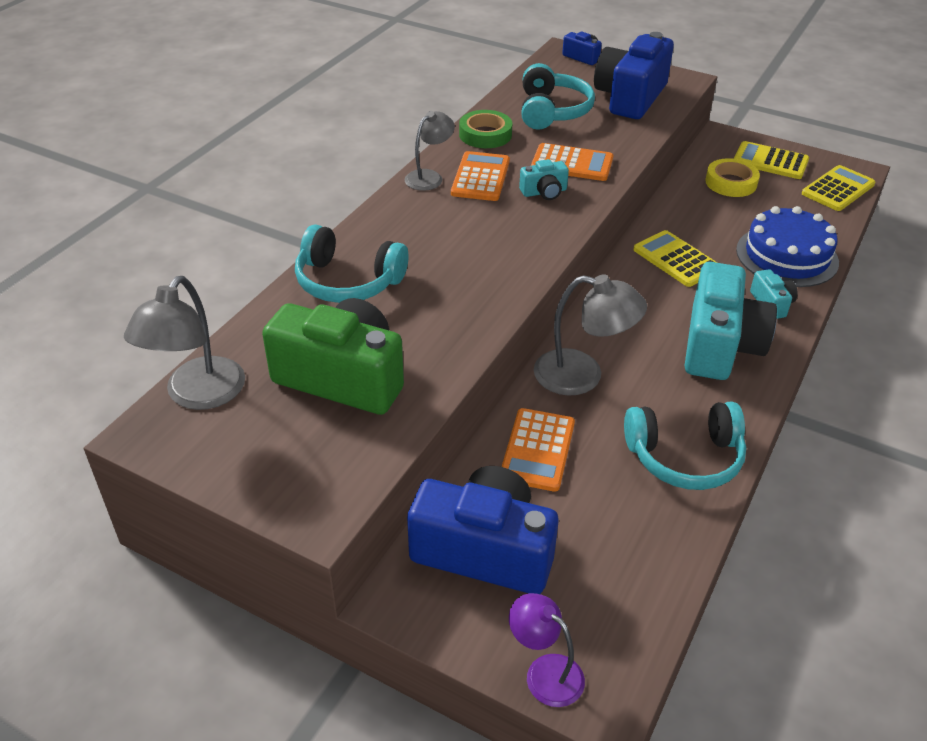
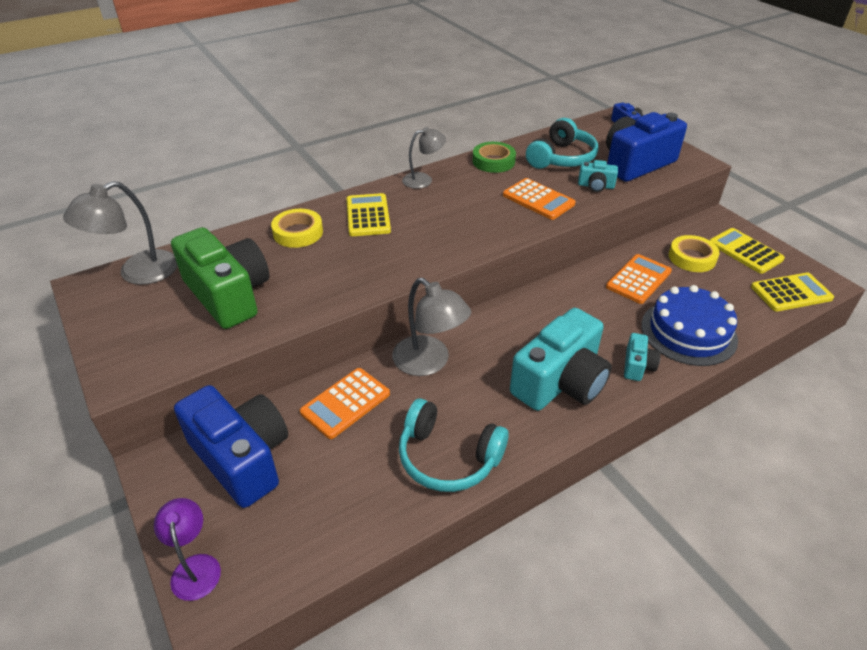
camera: 30 degrees right, 0 degrees up
(348, 281) = (298, 232): turquoise headphones -> yellow tape
(480, 177) = (459, 190): orange calculator -> orange calculator (638, 279)
(544, 192) = (495, 214): turquoise camera -> turquoise camera (596, 186)
(676, 259) = (587, 302): yellow calculator -> yellow calculator (368, 215)

